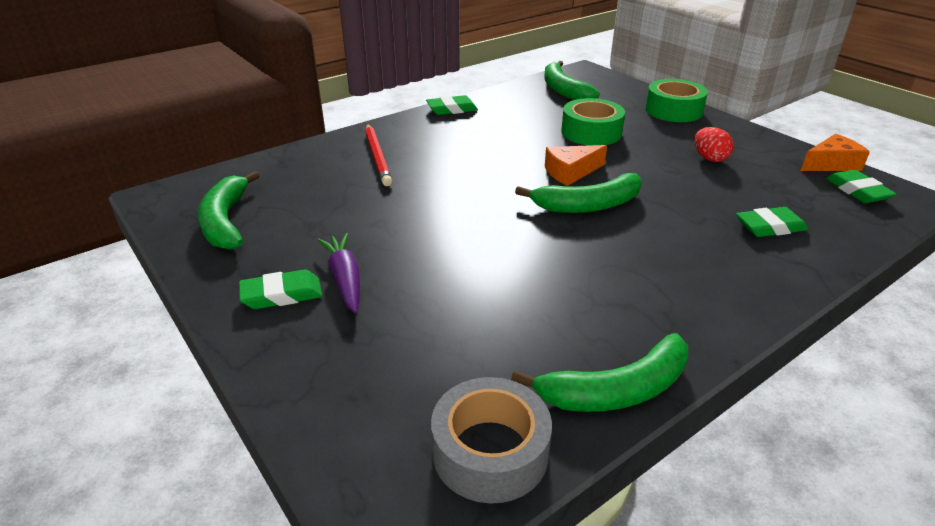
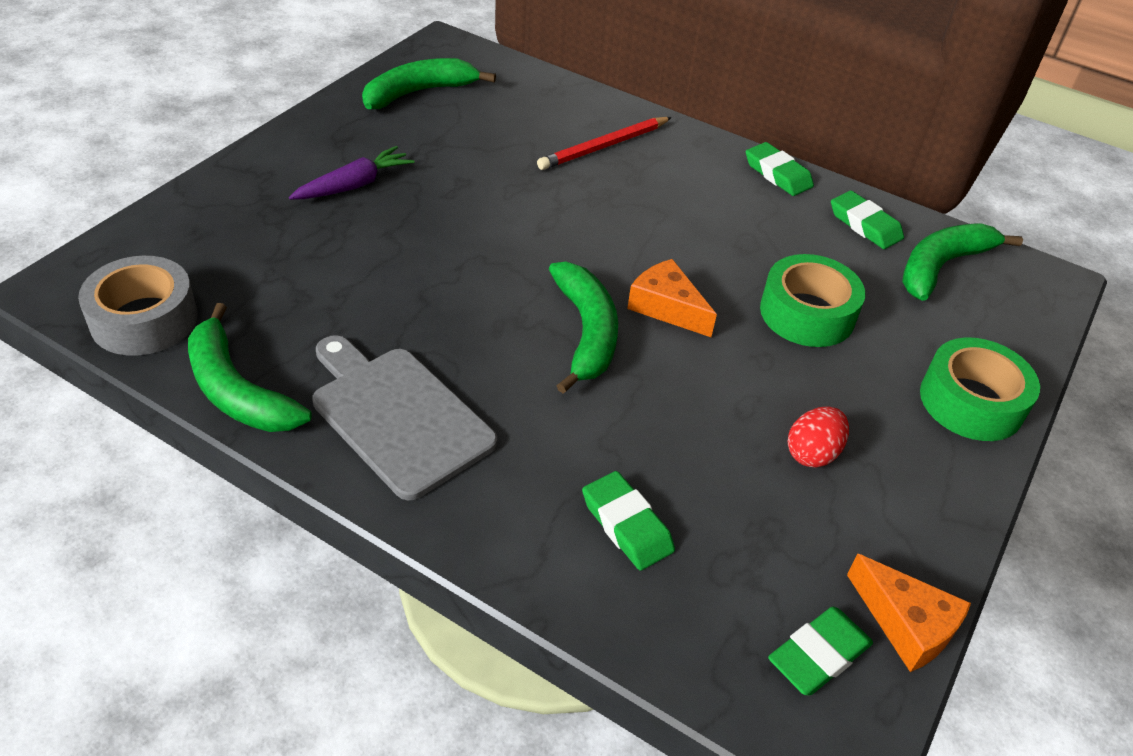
camera: 65 degrees right, 10 degrees up
(282, 294) = (317, 157): green eraser -> green eraser (865, 225)
(588, 205) = (586, 333): green banana -> green banana turned 150 degrees counterclockwise
(662, 301) = (397, 416): none -> grey cutting board

